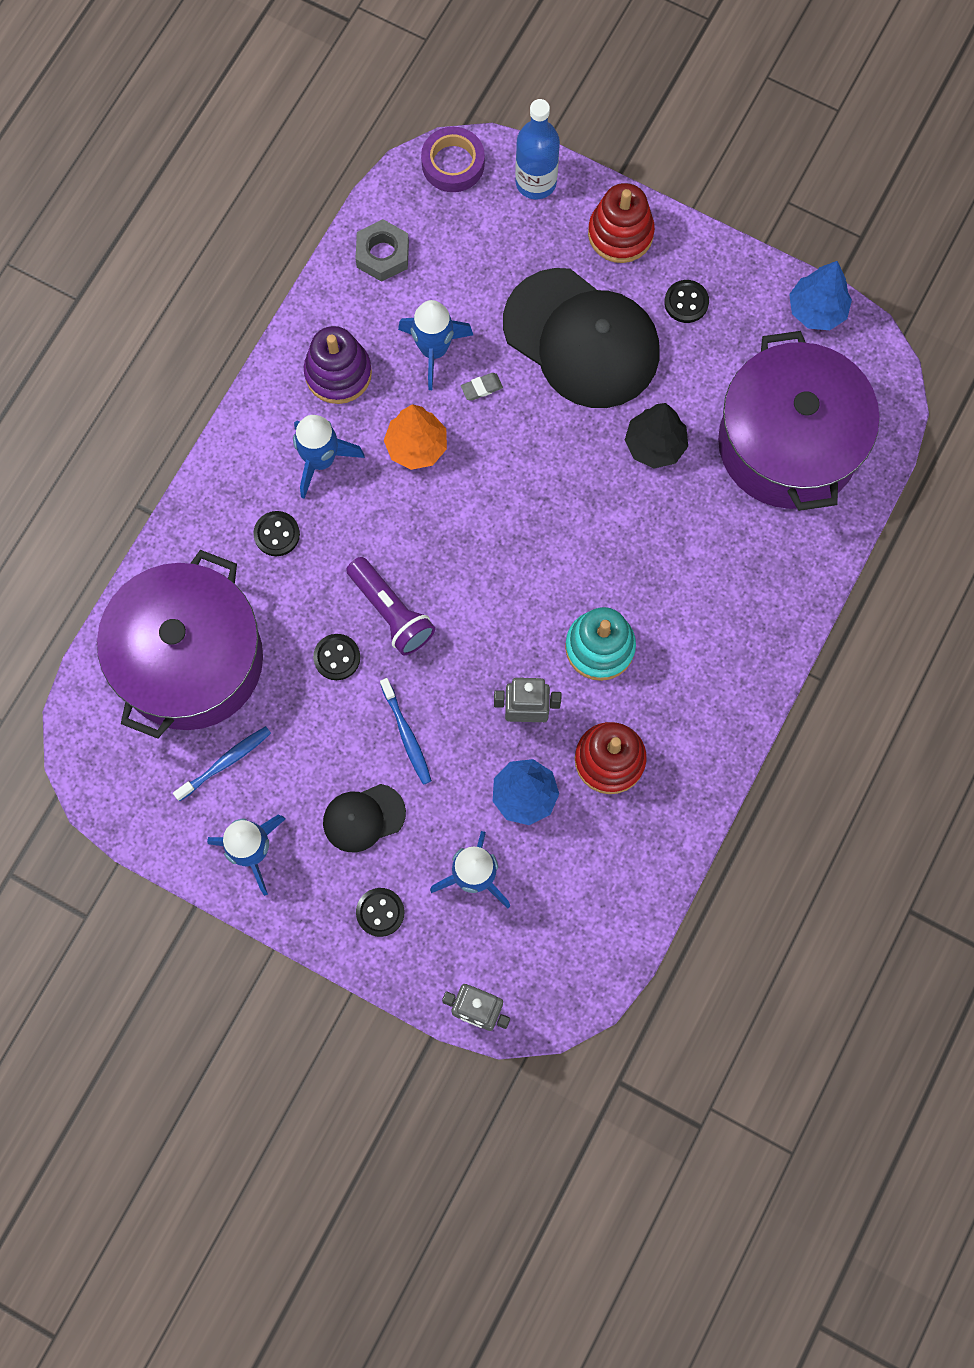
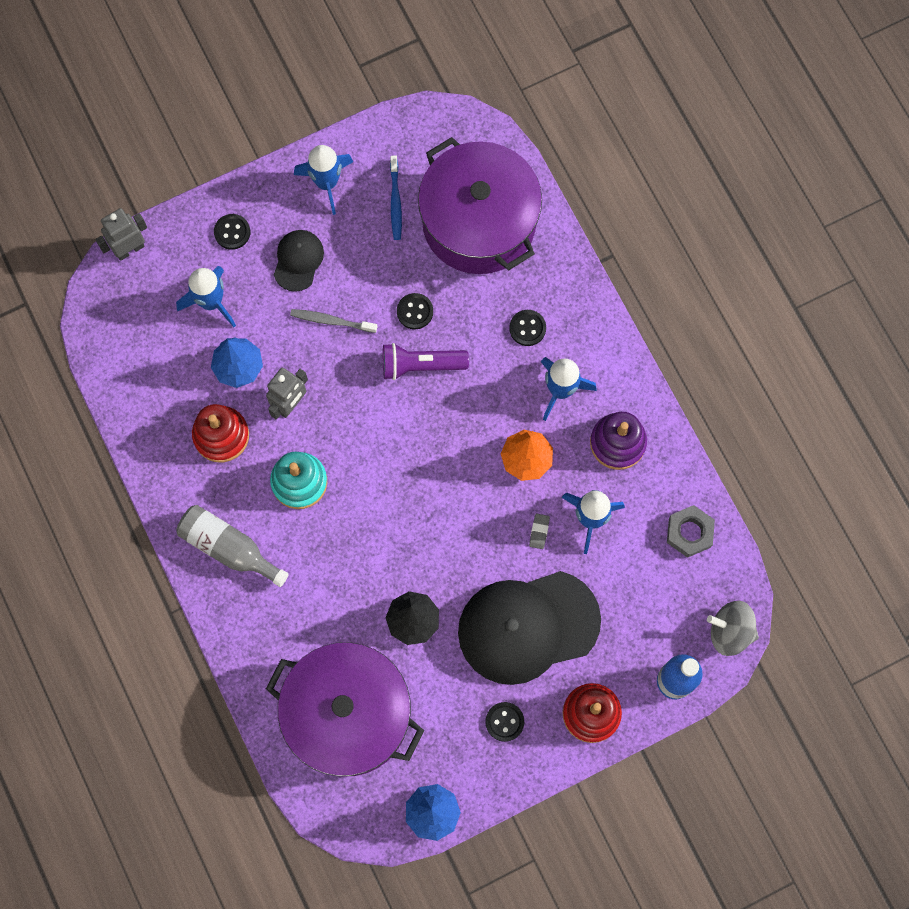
camera: 125 degrees right, 0 degrees up
(406, 735) = (331, 321): blue toothbrush -> grey toothbrush
(453, 163) = (730, 631): purple tape -> grey spinning top
(717, 668) = (229, 548): none -> grey bottle

